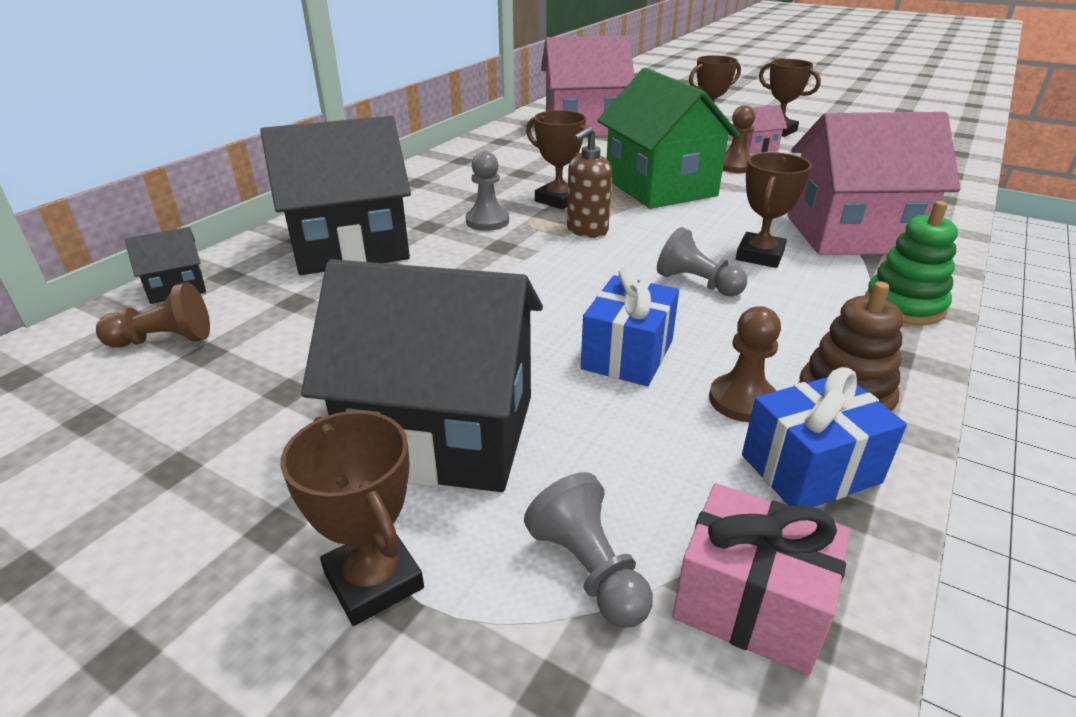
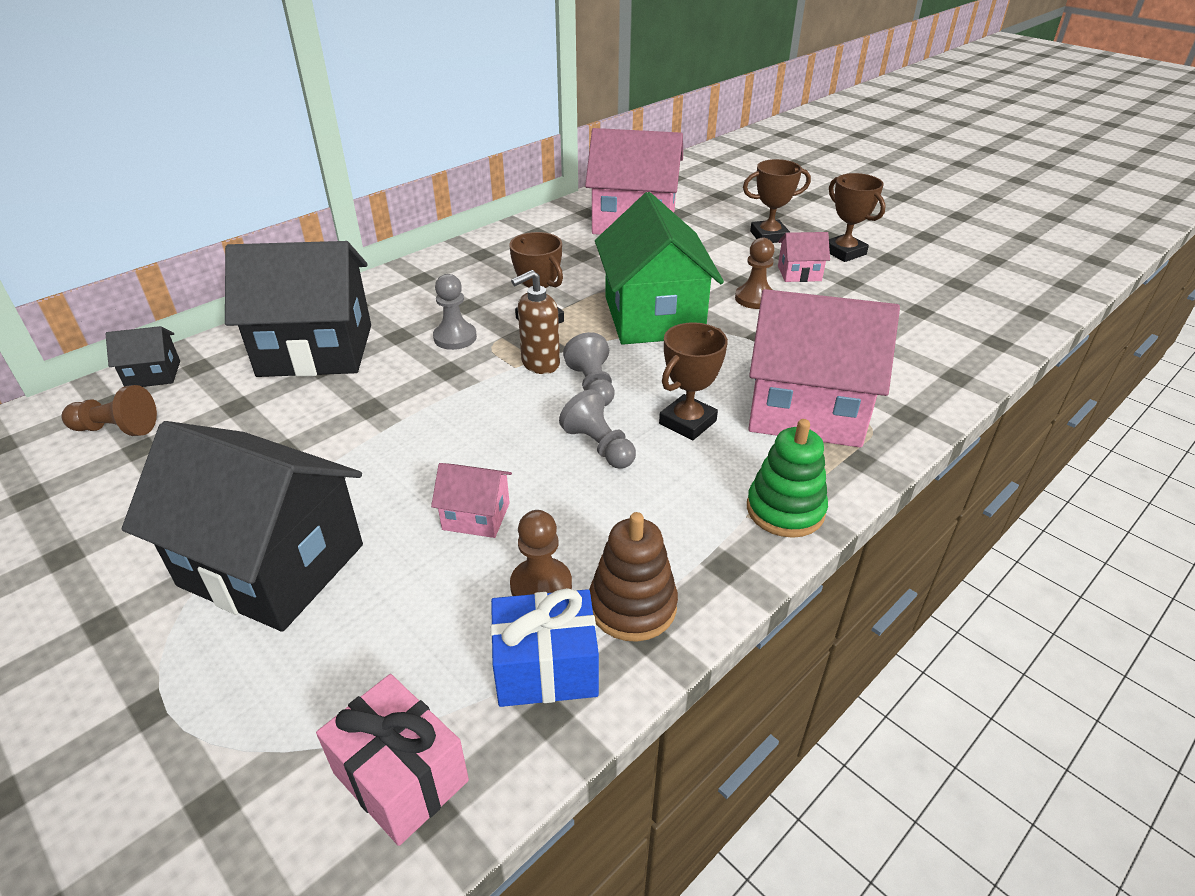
camera: 15 degrees right, 5 degrees up
(373, 580) = (145, 685): brown trophy -> none
(589, 570) = (301, 716): grey pawn -> grey pawn (592, 386)
(627, 355) = (476, 516): blue gift -> pink house

